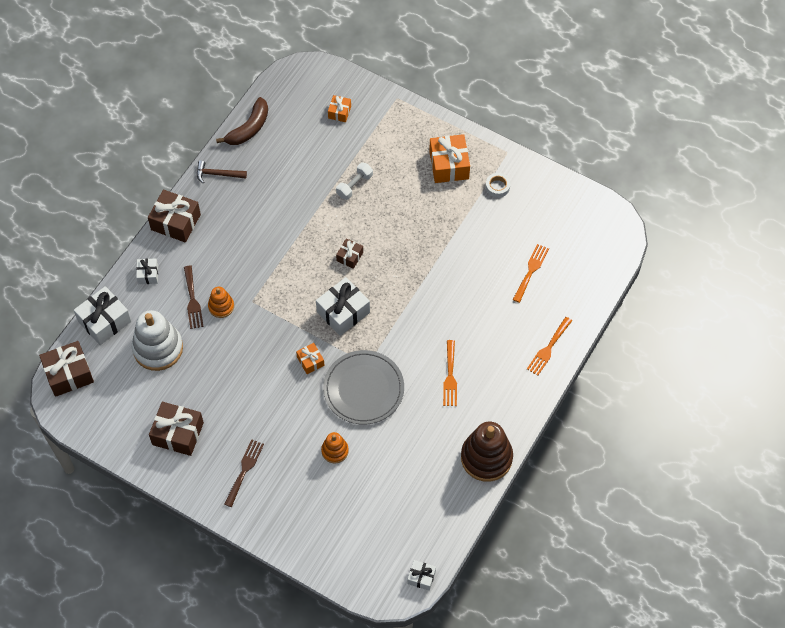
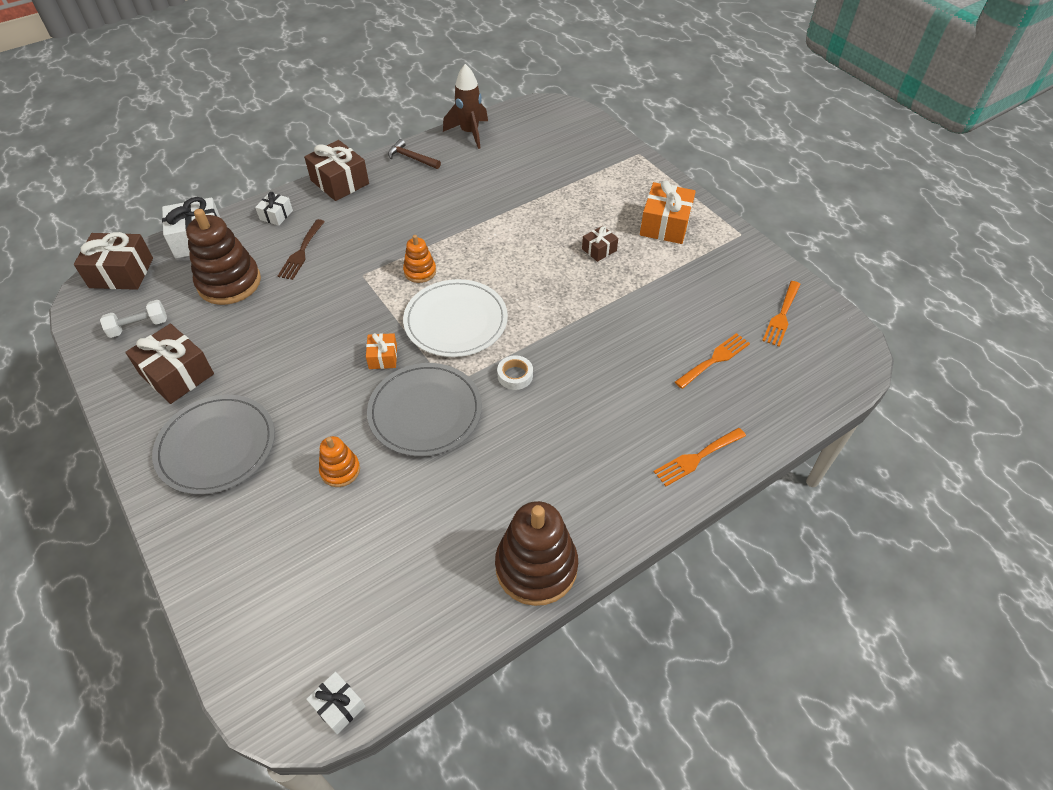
camera: 25 degrees right, 10 degrees down
(158, 348) = (229, 282): white stacking toy -> brown stacking toy
(221, 306) = (326, 268): orange stacking toy -> orange stacking toy (420, 271)
(244, 470) = (216, 446): brown fork -> grey plate
(249, 128) = (469, 133): brown banana -> brown rocket
(339, 112) = (570, 147): orange gift -> none
(343, 312) = (456, 321): white gift -> white plate
(349, 256) = (499, 270): brown gift -> brown gift (599, 250)
(354, 185) = (547, 210): white dumbbell -> white dumbbell (139, 326)
(450, 377) = (544, 441): orange fork -> orange fork (781, 316)
(497, 187) = (713, 262): white tape -> white tape (515, 375)

